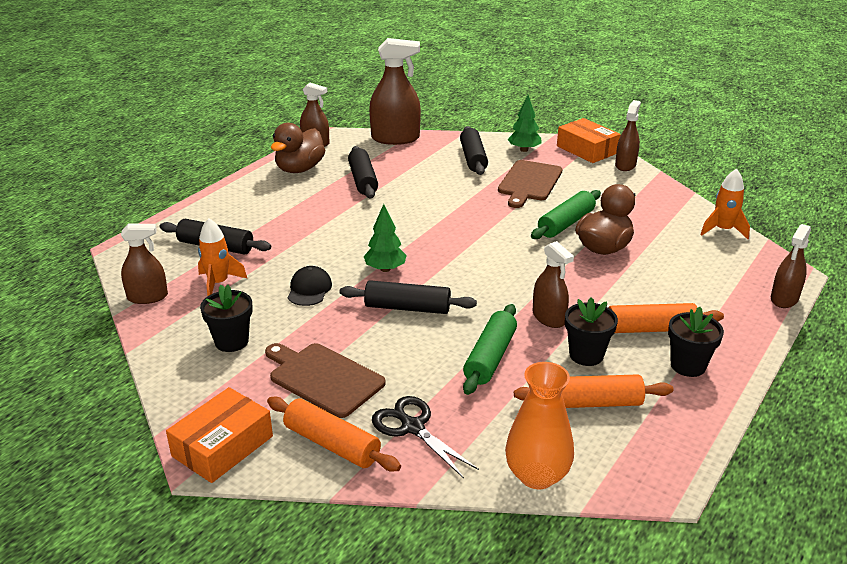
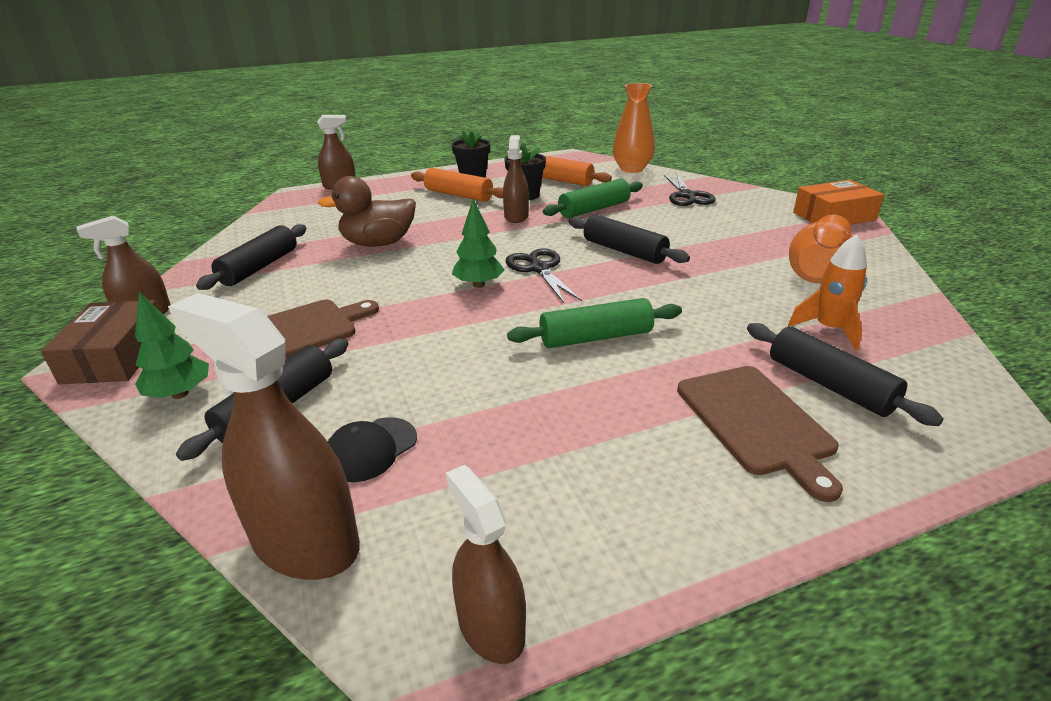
camera: 145 degrees left, 0 degrees up
(147, 297) = (932, 340): brown spray bottle -> none
(231, 341) = (818, 270): black flower pot -> orange vase
(299, 169) = (600, 524): brown duck -> none
(309, 289) = (713, 292): black cap -> black cap (371, 449)
(323, 378) = (737, 229): brown cutting board -> brown cutting board (756, 422)
(331, 444) = (750, 201): orange rolling pin -> none
(362, 180) = (507, 433): black rolling pin -> black rolling pin (259, 267)
(385, 269) = (612, 287): green tree -> green tree (478, 284)
(453, 267) = (539, 269): none -> black scissors
(566, 223) = (363, 272): green rolling pin -> green rolling pin (596, 337)
(587, 150) = (115, 356): orange box -> brown box
(723, 230) = (257, 227): orange rocket -> none

